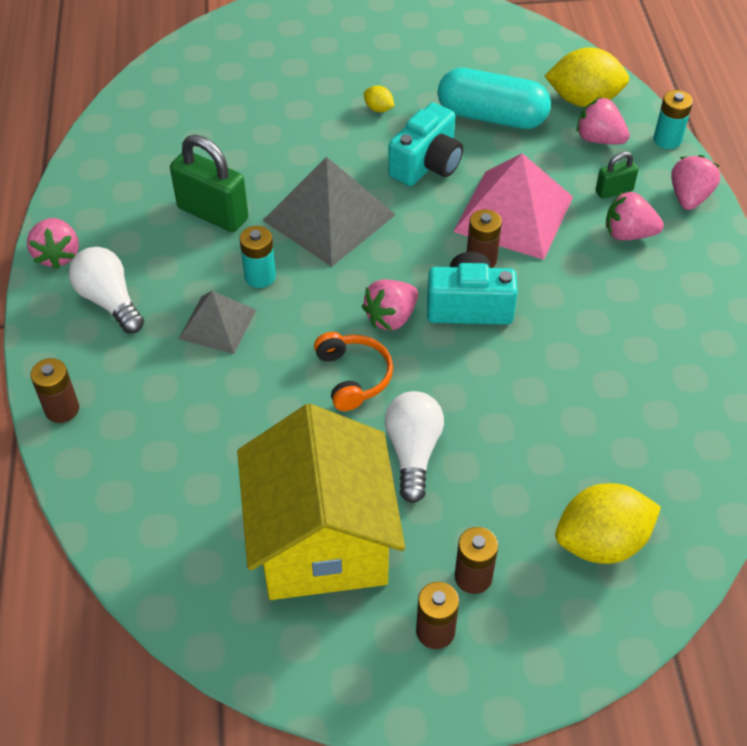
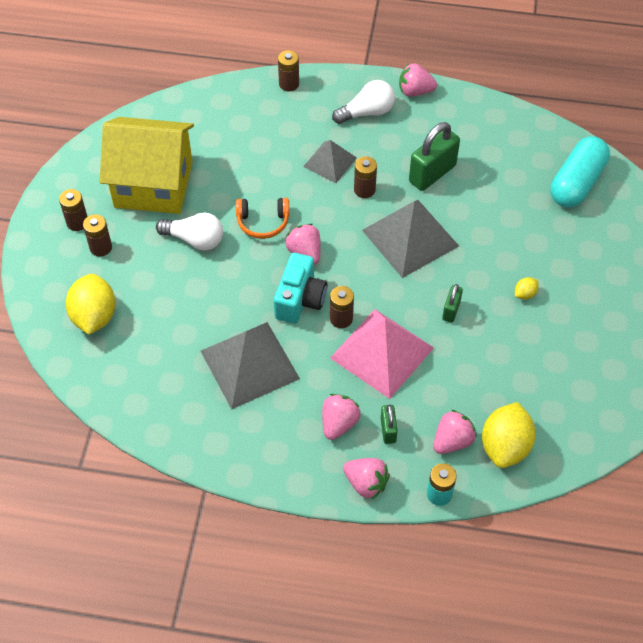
camera: 105 degrees right, 5 degrees up
(260, 276) = (364, 190): turquoise battery -> brown battery
(427, 164) = (451, 310): turquoise camera -> green padlock
(491, 116) = (498, 370): turquoise capsule -> turquoise capsule (577, 183)
(591, 336) = (249, 364): none -> grey pyramid

